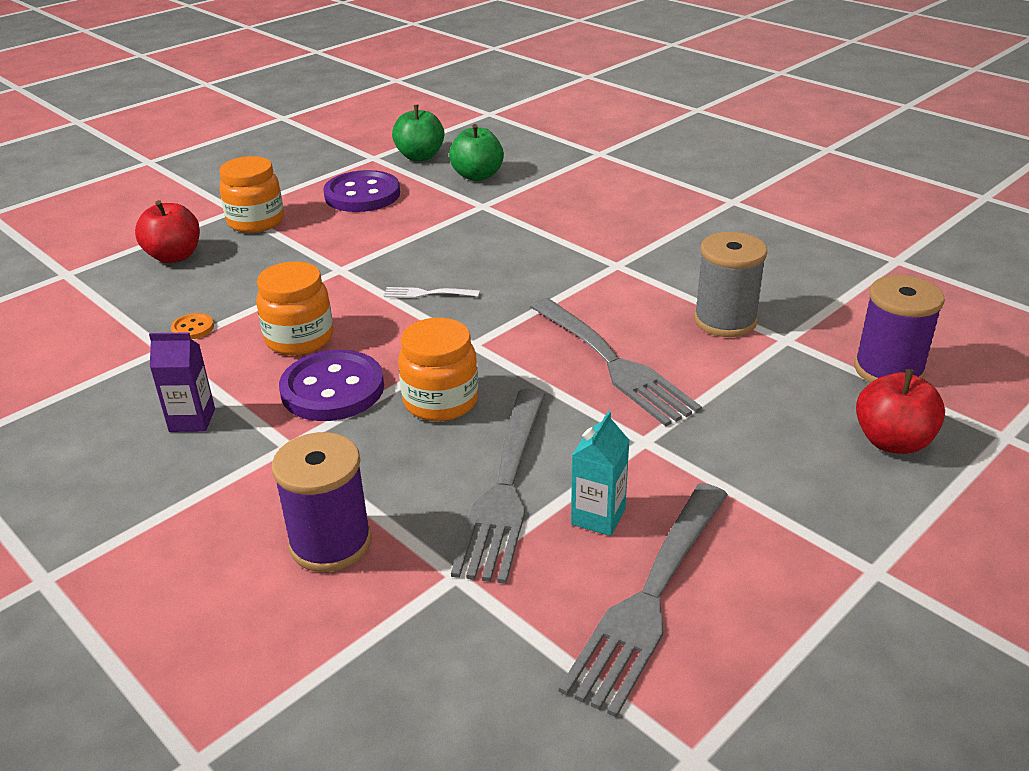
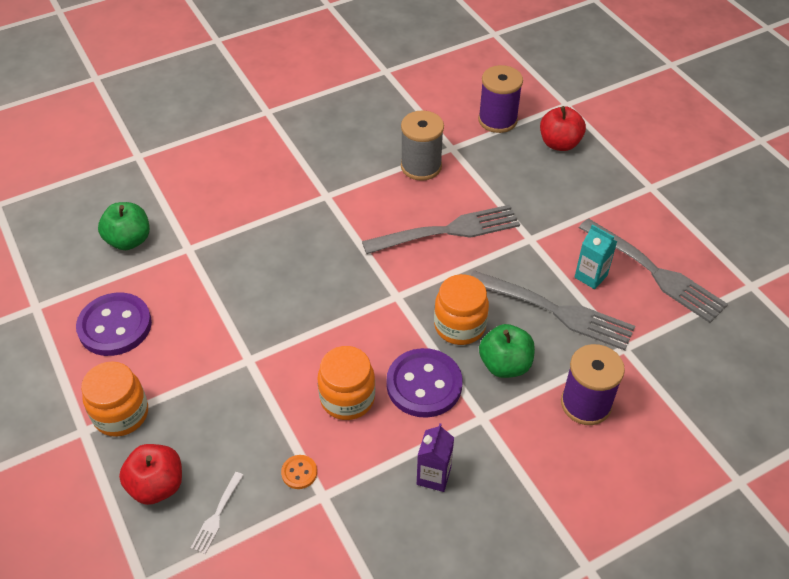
camera: 75 degrees left, 15 degrees up
(420, 156) = (60, 272): green apple -> green apple (505, 365)
(427, 293) = (316, 309): white fork -> white fork (217, 515)

